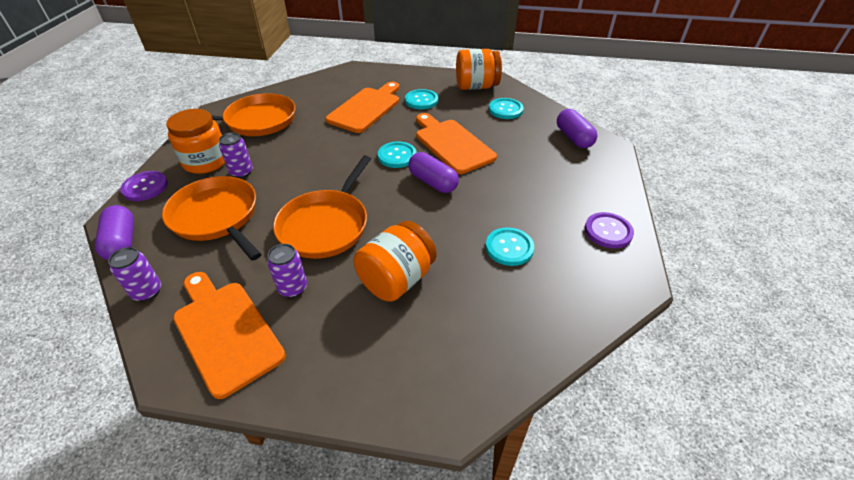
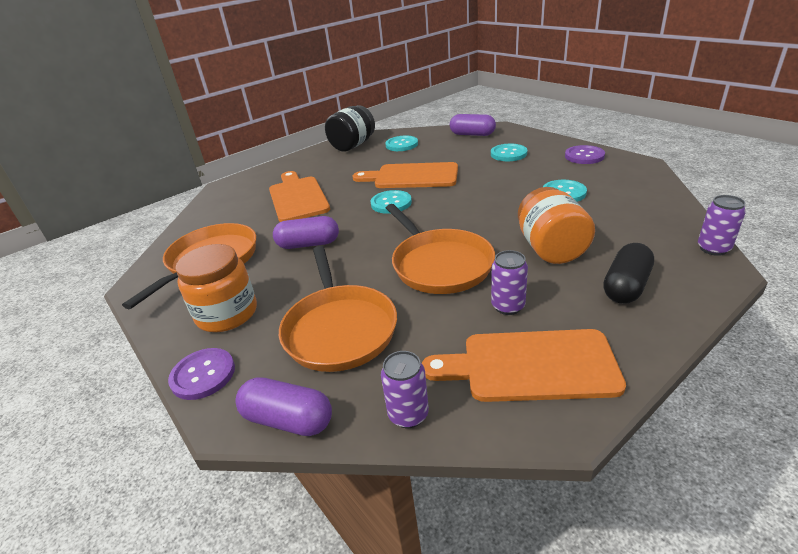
camera: 45 degrees left, 10 degrees down
(216, 217) = (339, 329): orange pan -> orange pan turned 105 degrees counterclockwise
(241, 172) = (286, 293): purple can -> purple can (713, 248)
(370, 352) = (626, 286): none -> black capsule
(421, 100) = (331, 171): turquoise button -> turquoise button (508, 154)
(433, 182) = (449, 198): purple capsule -> purple capsule (308, 244)
(476, 86) = (353, 145): orange jar -> black jar

